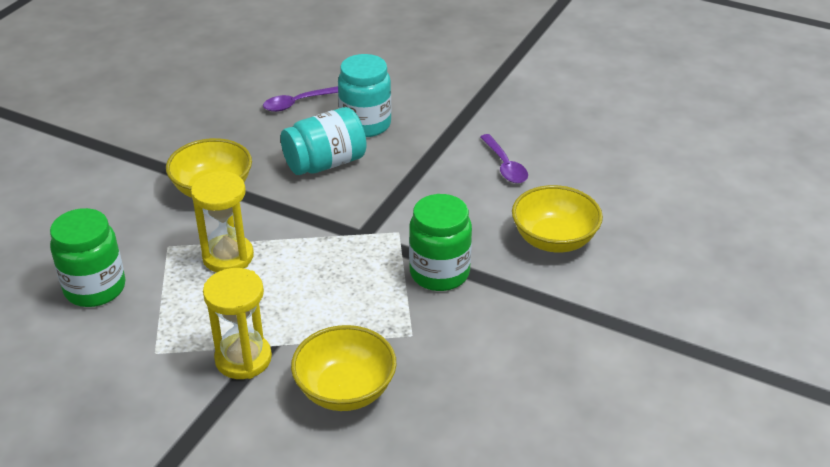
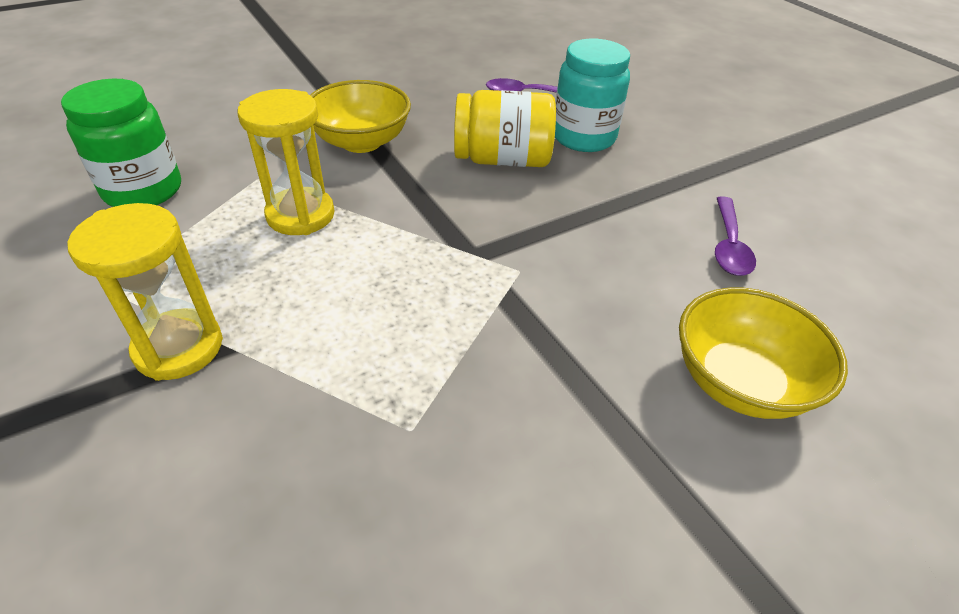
camera: 30 degrees right, 5 degrees up
(325, 163) = (502, 160): turquoise jar -> yellow jar
(345, 390) = (242, 470): yellow bowl -> none
(439, 273) = (528, 352): green jar -> none

